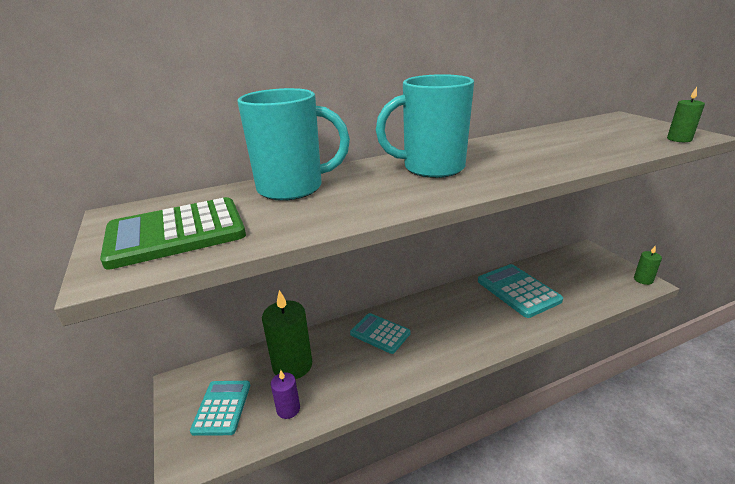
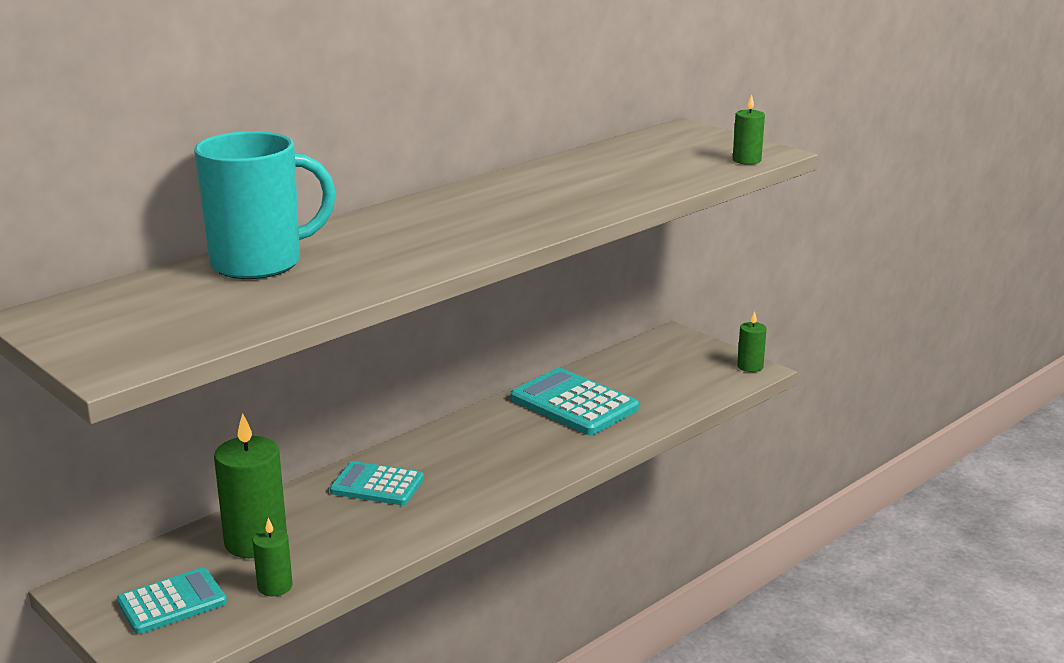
camera: 20 degrees left, 5 degrees down
(176, 233) = (150, 326): green calculator -> none
(222, 407) = (172, 602): turquoise calculator -> turquoise calculator turned 75 degrees clockwise
(288, 409) = (275, 586): purple candle -> green candle
(431, 168) = (436, 222): turquoise mug -> none

